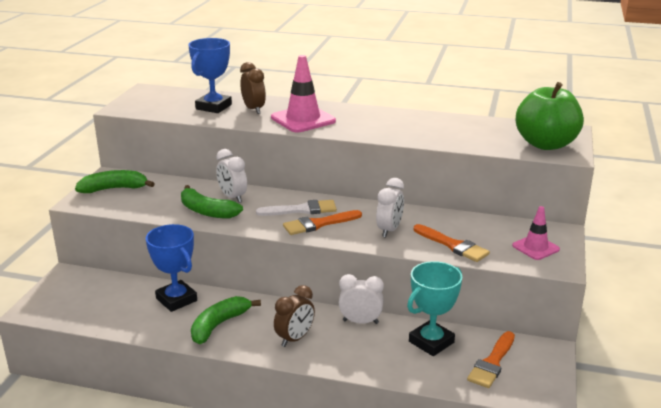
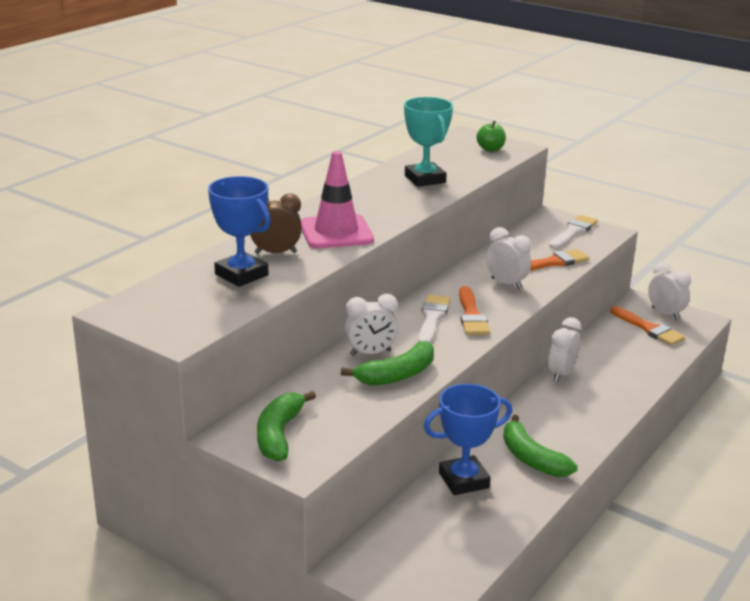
camera: 70 degrees left, 0 degrees up
(295, 338) = (576, 416): brown clock -> none
(431, 342) = (609, 347): turquoise trophy -> turquoise trophy (425, 179)
(535, 247) = (573, 232): pink traffic cone -> white brush
(536, 371) = (665, 314): none -> white clock
(545, 144) = (490, 149): green apple -> green apple, size x0.45

